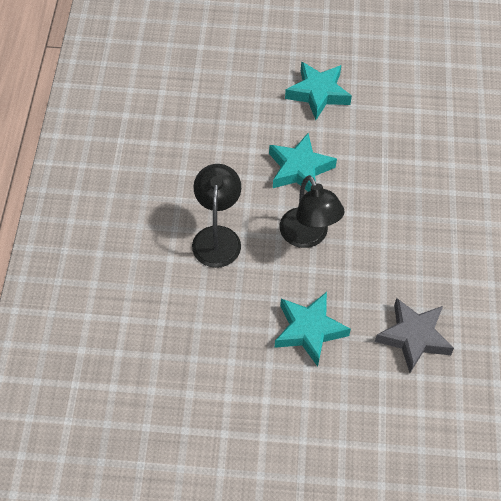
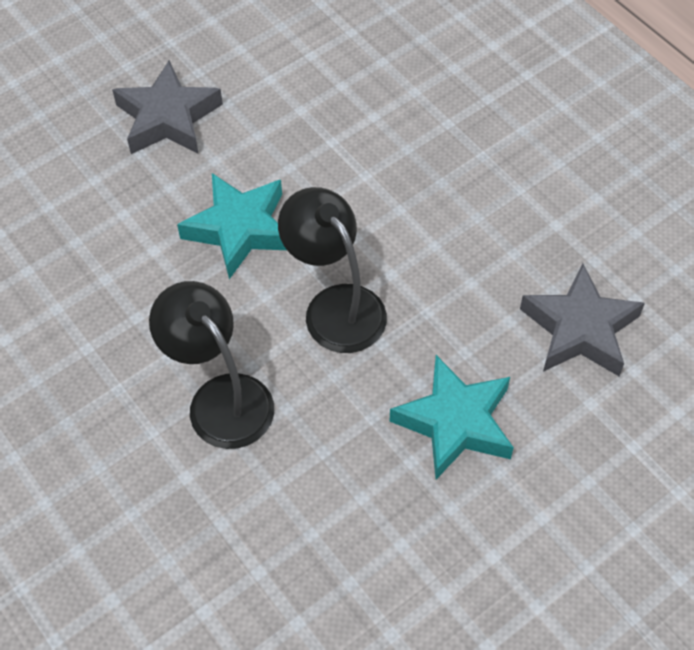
camera: 40 degrees left, 0 degrees up
(308, 236) = (335, 306): black lamp -> black lamp turned 150 degrees counterclockwise
(318, 93) = (168, 118): turquoise star -> grey star

